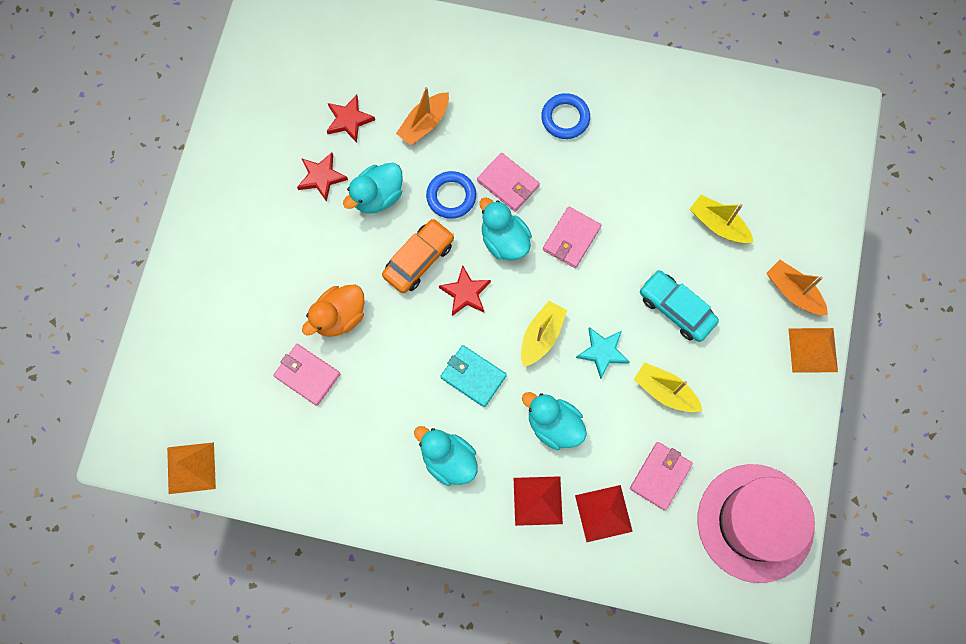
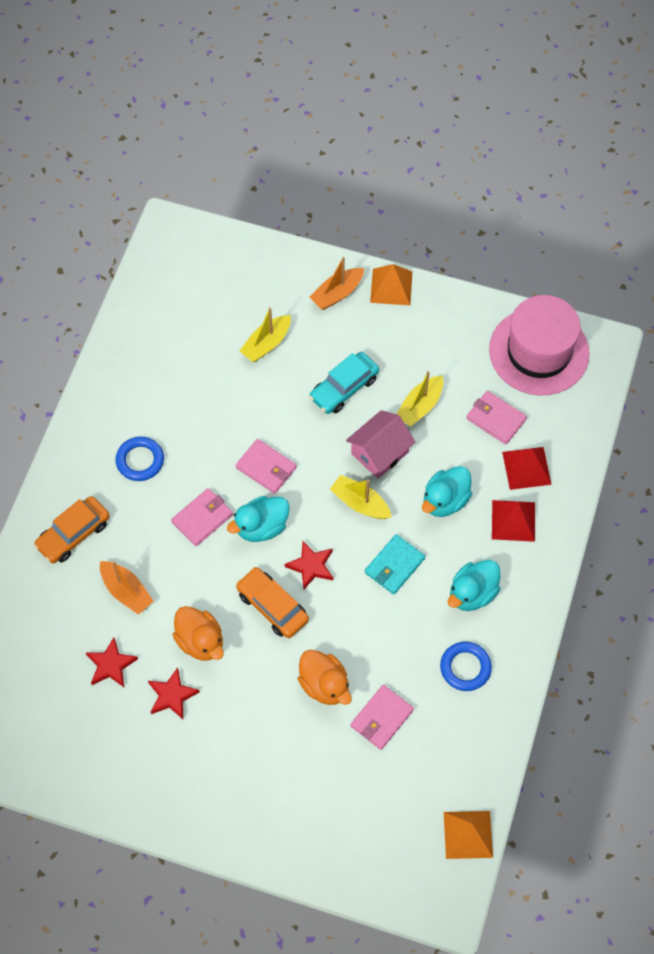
camera: 85 degrees left, 10 degrees down
(377, 196) = (200, 641): turquoise duck -> orange duck
(451, 196) = (209, 571): blue ring -> blue ring (465, 668)
(480, 69) = (73, 534): none -> orange car
(602, 352) = (379, 453): turquoise star -> pink house

